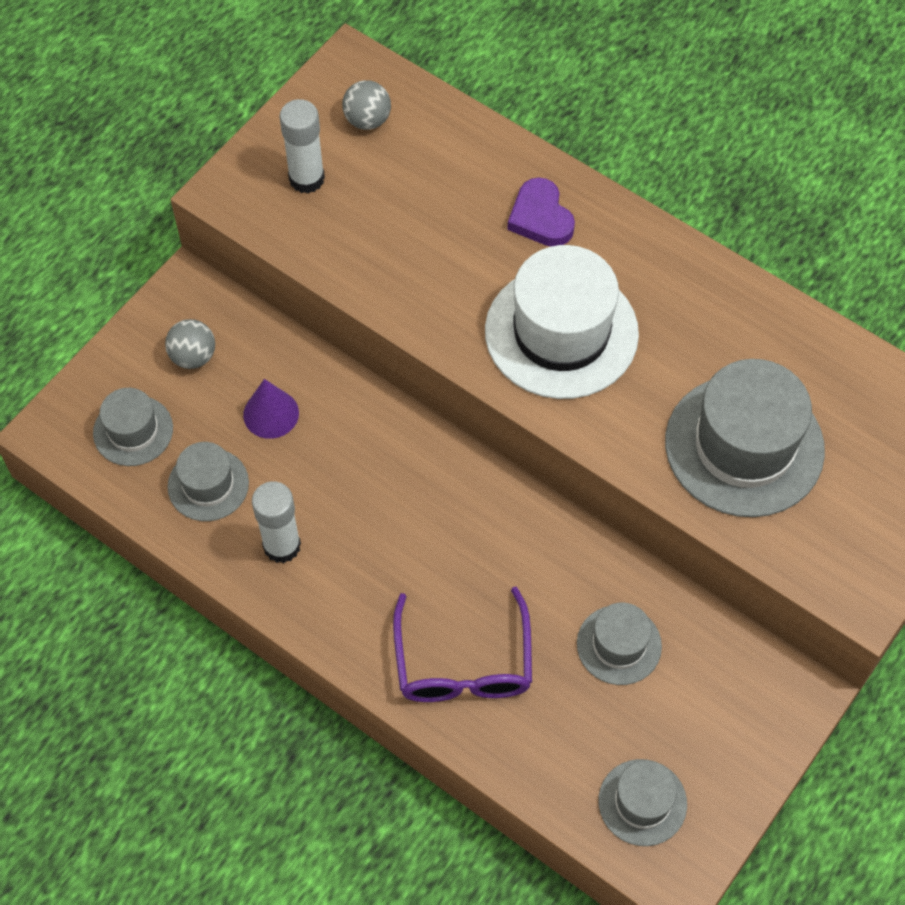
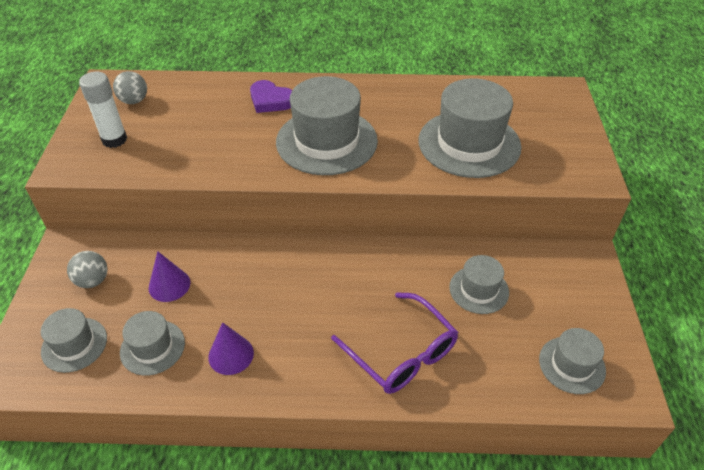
camera: 35 degrees left, 15 degrees down
(282, 546) = (231, 355): white glue stick -> purple cone
(561, 332) = (326, 141): white hat -> grey hat

